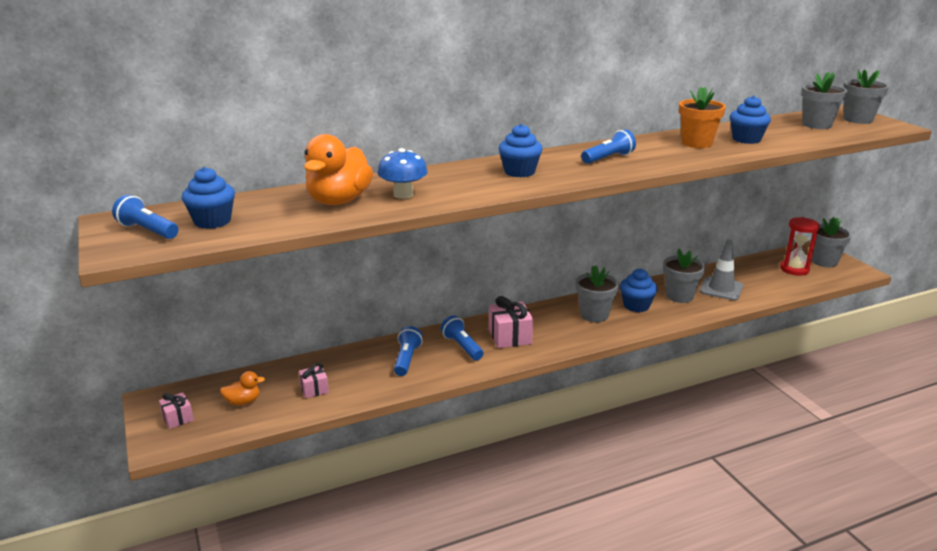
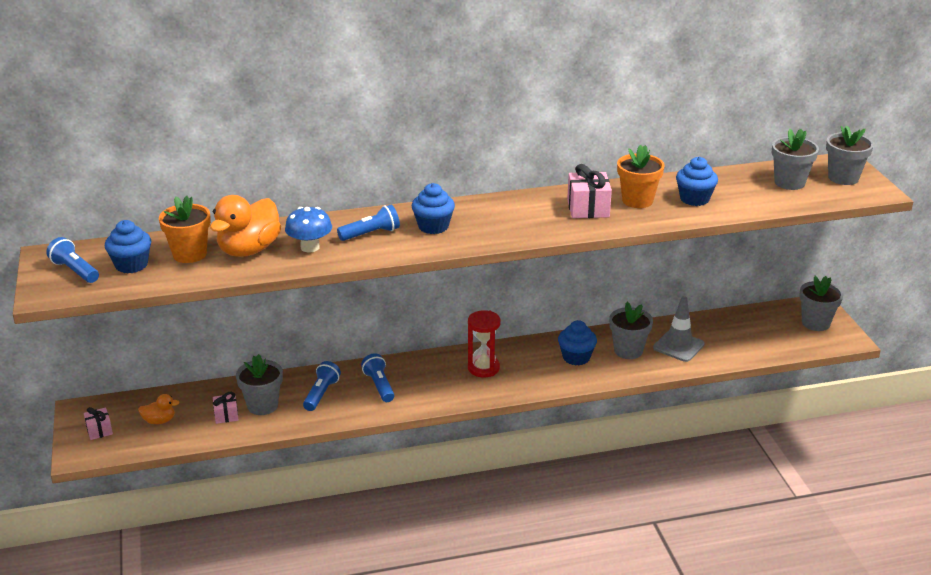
camera: 10 degrees right, 5 degrees up
(275, 208) = (189, 254): none -> orange flower pot
(510, 337) = (430, 380): pink gift -> pink gift (588, 208)
(594, 315) = (527, 364): grey flower pot -> grey flower pot (262, 405)
(608, 158) = (532, 215): blue flashlight -> blue flashlight (371, 234)
(794, 269) = (775, 330): red hourglass -> red hourglass (483, 368)

